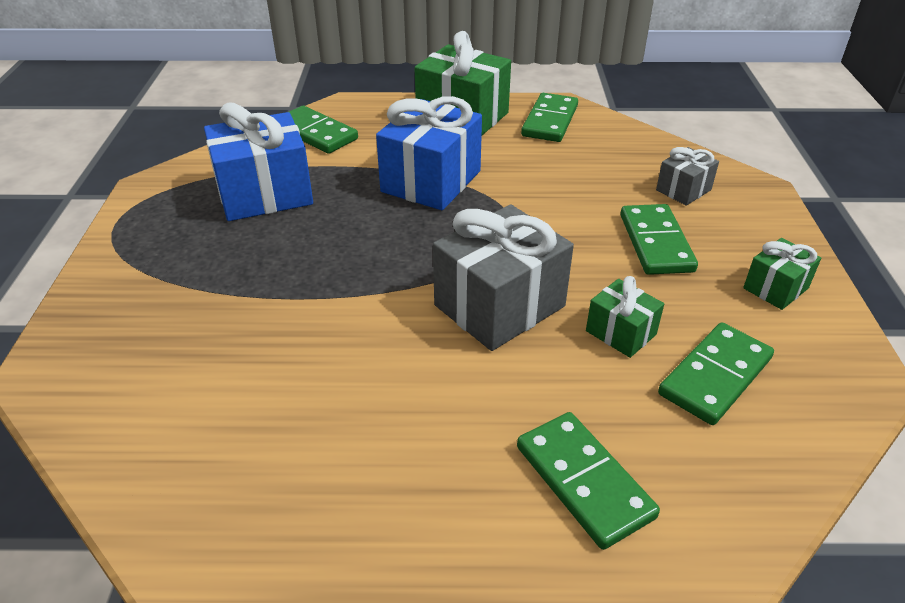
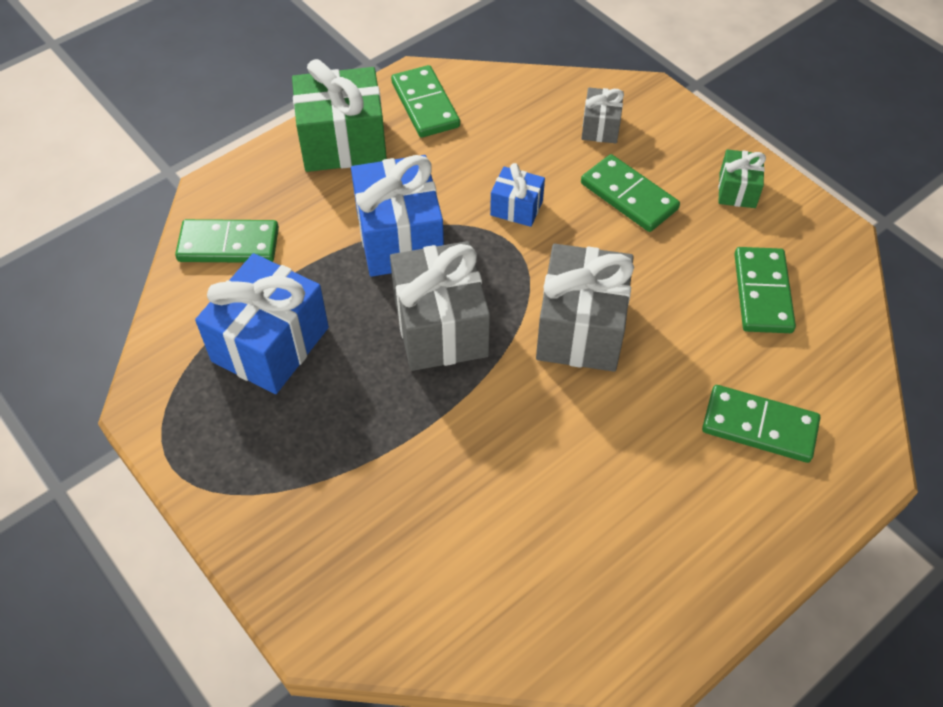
camera: 40 degrees left, 15 degrees up
(389, 245) = (440, 327): none -> grey gift
(545, 205) = (516, 208): none -> blue gift
(621, 333) = (679, 296): green gift -> none

